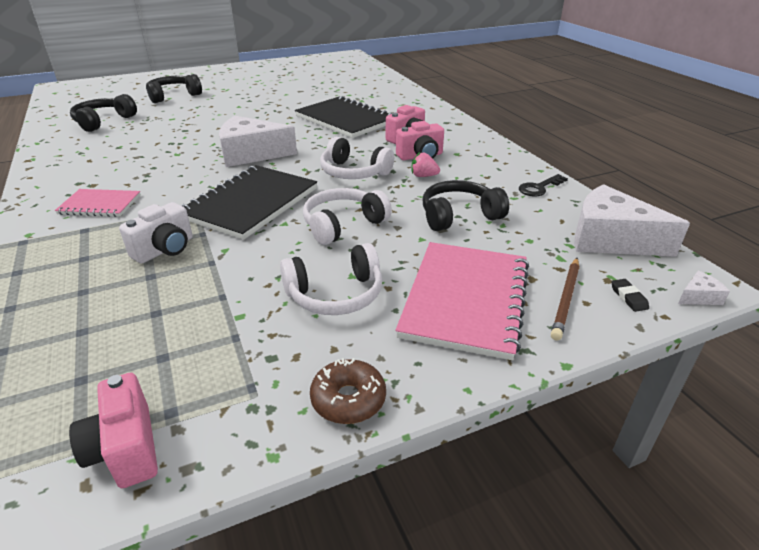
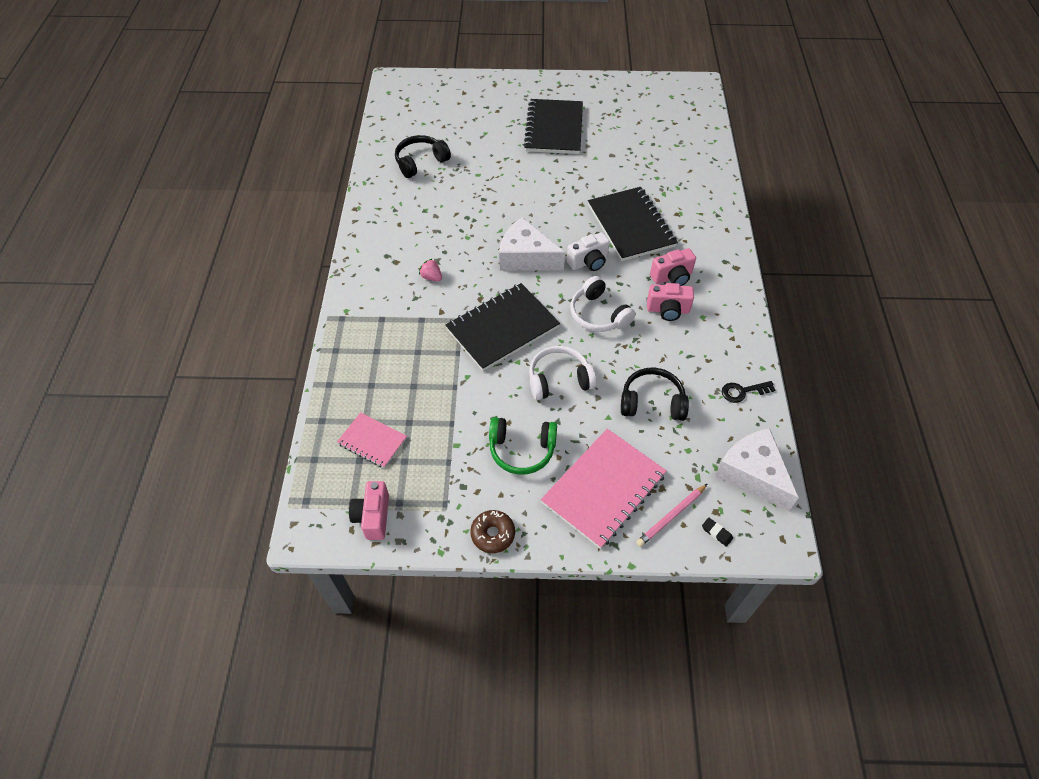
camera: 25 degrees right, 20 degrees up
(100, 205) = (397, 291): pink notebook -> pink notebook (372, 441)
(165, 249) = (429, 361): white camera -> white camera (588, 262)
(174, 96) = (490, 130): black headphones -> none
(237, 87) = (554, 128): none -> black notebook
(335, 294) = (522, 450): white headphones -> green headphones
(423, 176) = (654, 340): pink strawberry -> pink strawberry (431, 277)
(566, 299) = (671, 516): brown pencil -> pink pencil
(628, 297) = (716, 533): black eraser -> black eraser turned 60 degrees counterclockwise
(698, 297) = (768, 553): white cheese -> none

